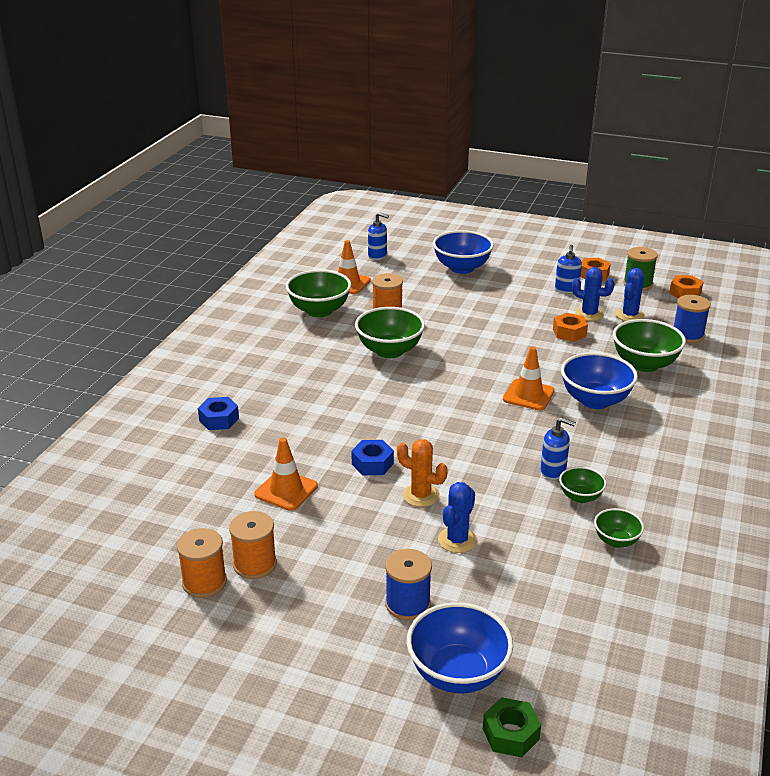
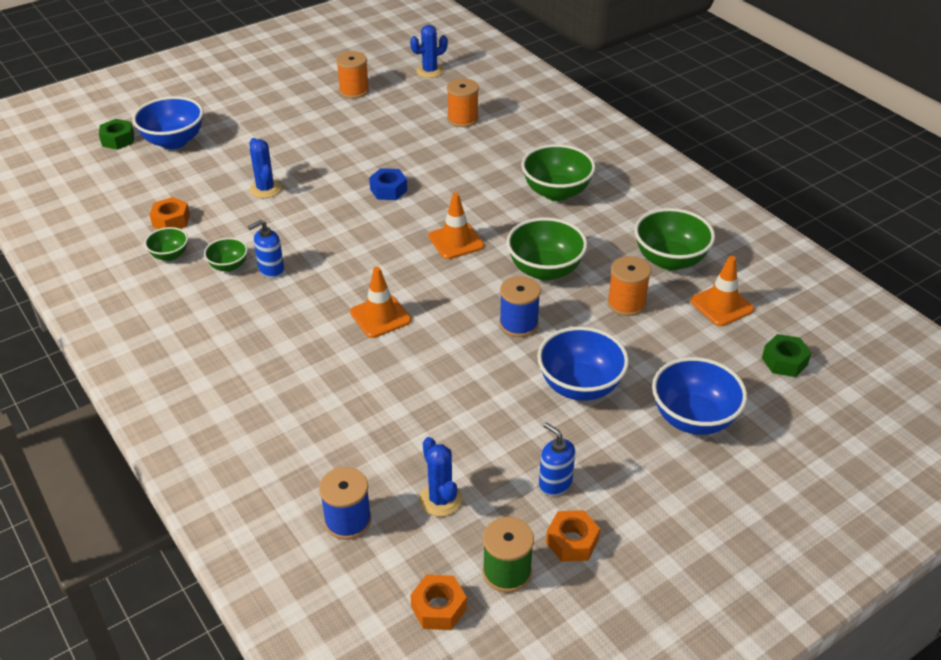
camera: 125 degrees right, 10 degrees up
(219, 419) = (525, 145): blue nut -> none
(255, 564) = (347, 110): orange spool -> orange spool (462, 119)
(286, 490) = (404, 144): orange traffic cone -> orange traffic cone (456, 241)
(377, 256) = (784, 361): blue soap dispenser -> green nut
(407, 604) = (242, 147): blue spool -> blue spool (518, 324)
(421, 495) = (327, 195): orange cactus -> none
(569, 333) = (455, 417): orange nut -> orange nut (171, 220)
(589, 314) = (478, 462): blue cactus -> blue cactus (430, 71)
(595, 400) = (324, 354): blue bowl -> blue bowl (580, 386)
(644, 364) = (337, 434): green bowl -> green bowl (556, 192)

